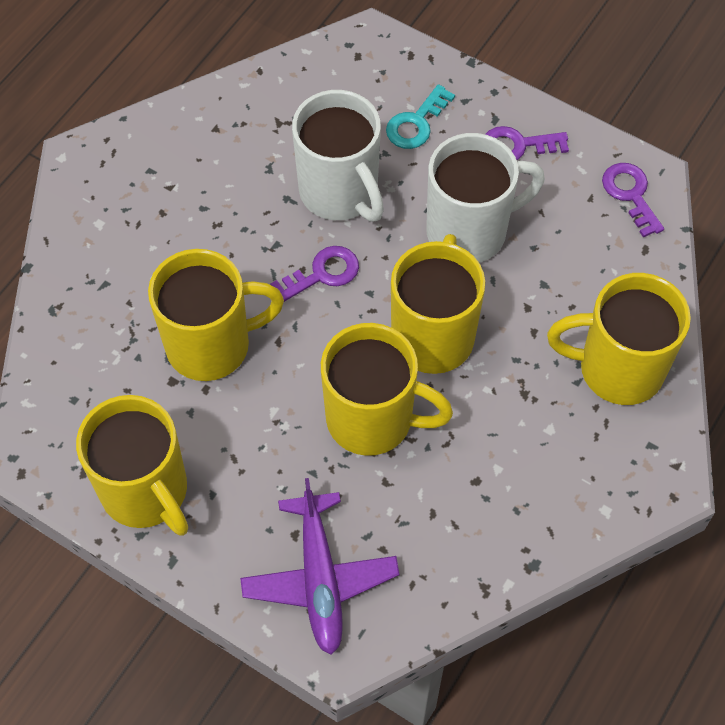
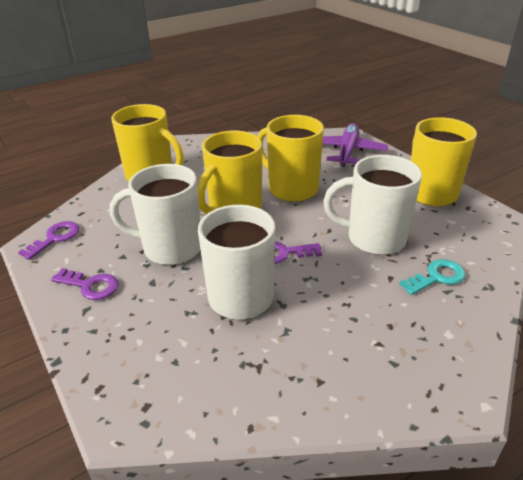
camera: 155 degrees left, 25 degrees down
(211, 345) = (374, 238): yellow mug -> white mug
(416, 123) = (146, 325): turquoise key -> turquoise key (437, 277)
(630, 194) = (55, 238): purple key -> purple key turned 150 degrees counterclockwise

